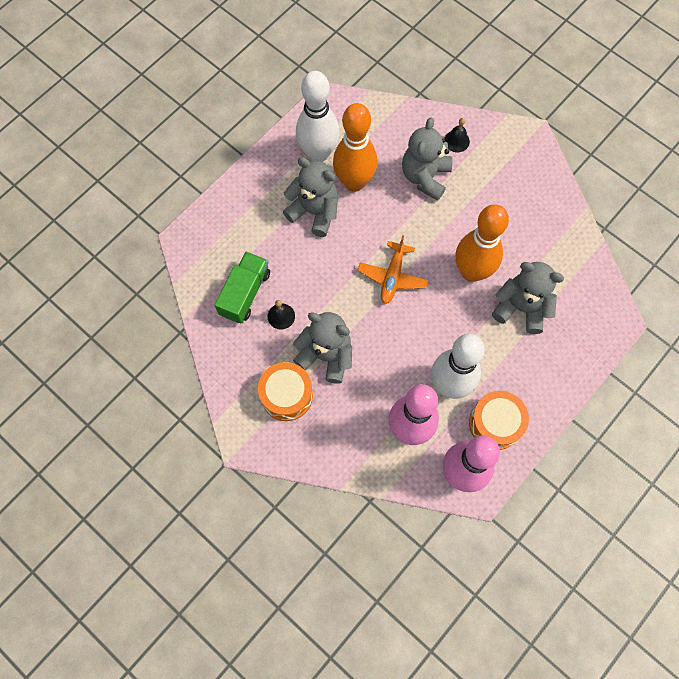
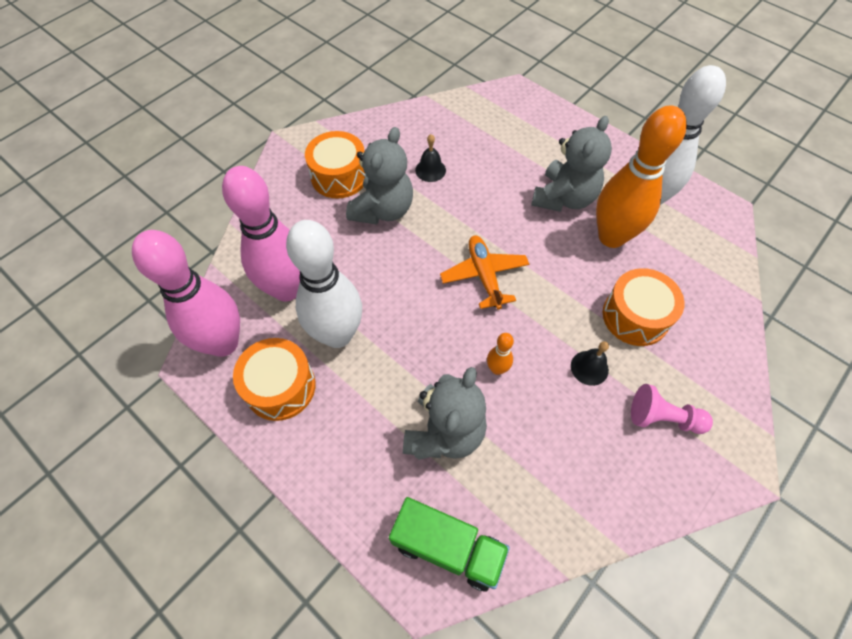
camera: 90 degrees right, 10 degrees down
(245, 293) = (456, 140): green truck -> green truck (447, 547)
(392, 276) = (484, 275): orange plane -> orange plane turned 60 degrees clockwise
(425, 177) = (635, 316): grey teddy bear -> orange drum
(456, 141) = (703, 359): black bell -> black bell (589, 368)
(472, 272) = (497, 369): orange bowling pin -> orange bowling pin, size x0.41
(501, 173) = (663, 418): none -> pink pawn

